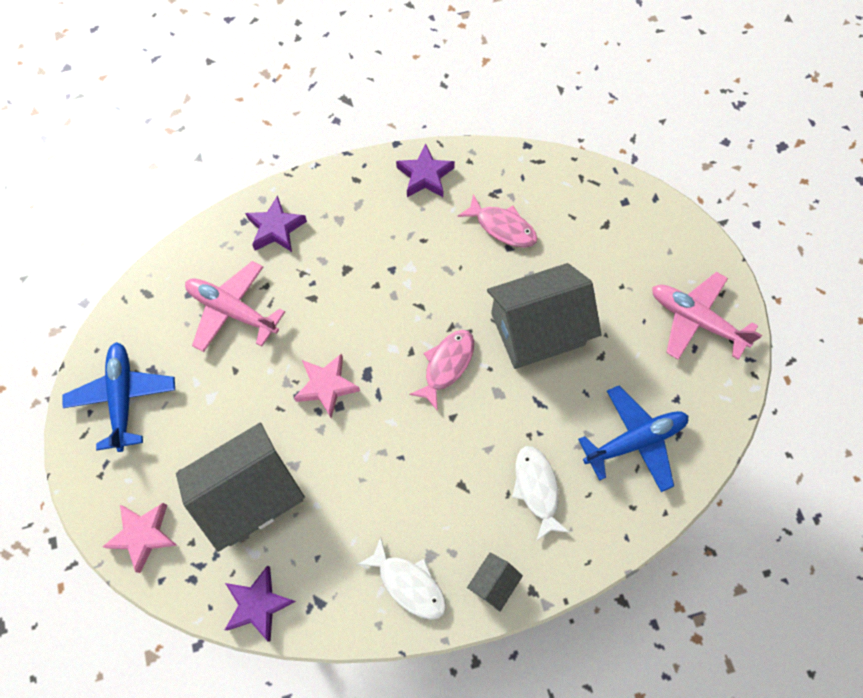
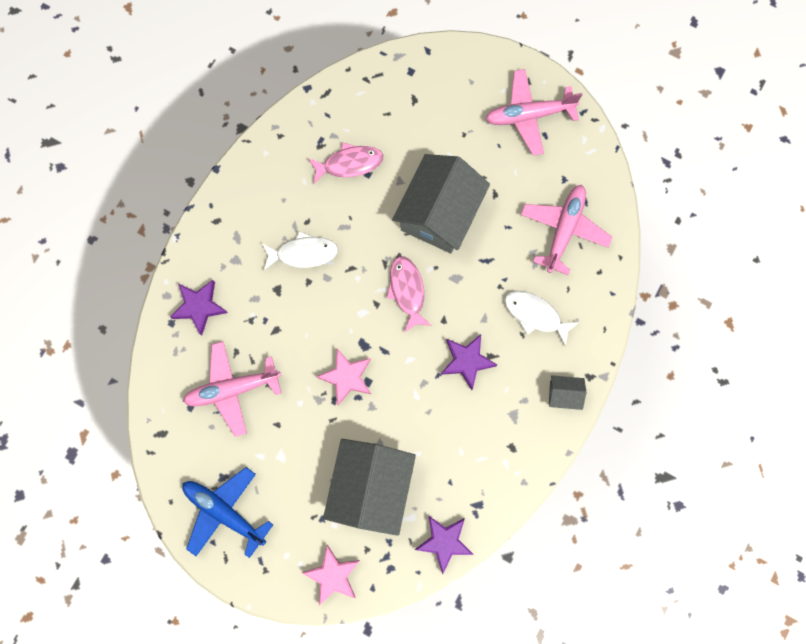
camera: 45 degrees left, 10 degrees up
(408, 583) = (517, 443): white fish -> white fish (303, 253)
(425, 176) = (261, 174): purple star -> purple star (467, 361)
(493, 583) = (564, 394): grey house -> grey house turned 75 degrees counterclockwise
(634, 441) = (564, 230): blue plane -> pink plane

